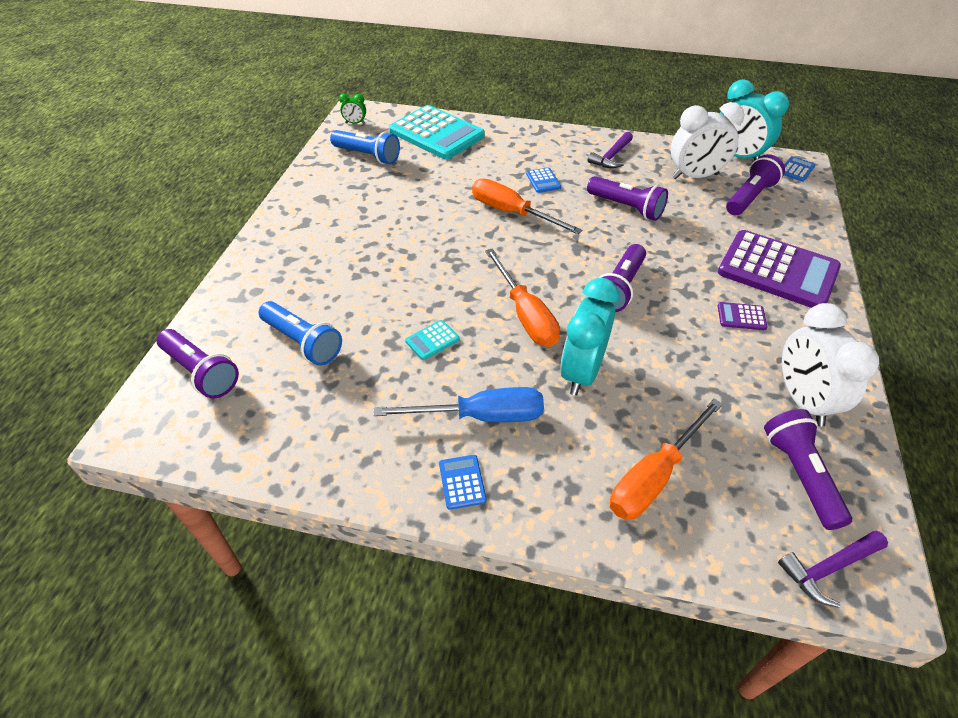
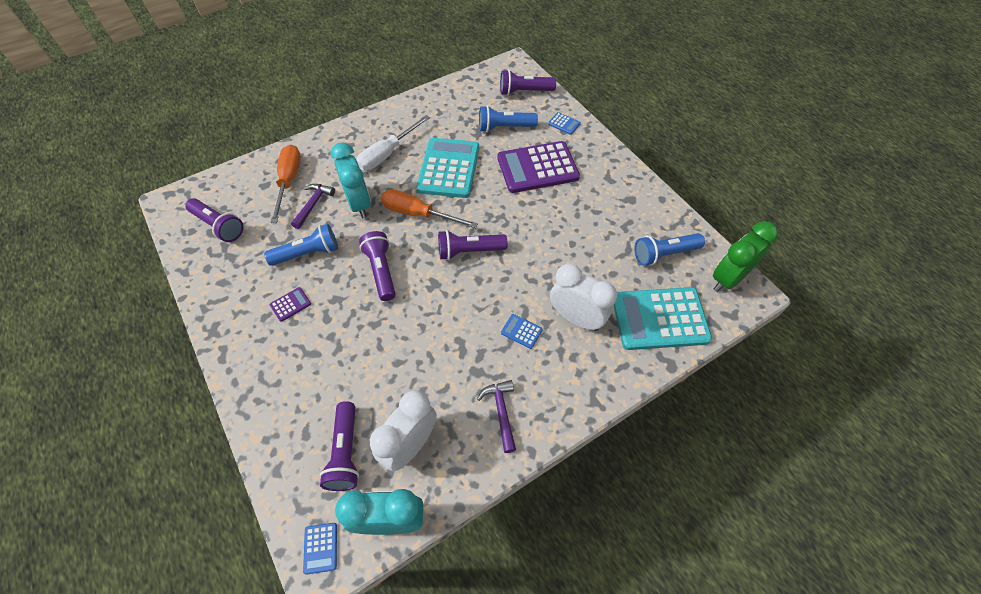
camera: 135 degrees right, 10 degrees up
(355, 123) = (728, 278): green clock -> green clock, size x2.23
(432, 340) = (449, 168): turquoise calculator -> turquoise calculator, size x2.49
(462, 482) = (369, 128): blue calculator -> blue calculator (564, 124)
(481, 416) = (387, 154): blue screwdriver -> white screwdriver
(511, 213) = (507, 280): orange screwdriver -> none
(626, 208) = (435, 351): purple flashlight -> purple flashlight (469, 251)
(689, 355) = (308, 253): none -> blue flashlight
(777, 270) = (283, 369): purple calculator -> purple calculator (537, 168)
(802, 400) = (230, 269): white clock -> white clock (576, 318)
(828, 568) = (194, 194): purple hammer -> purple hammer (313, 204)

